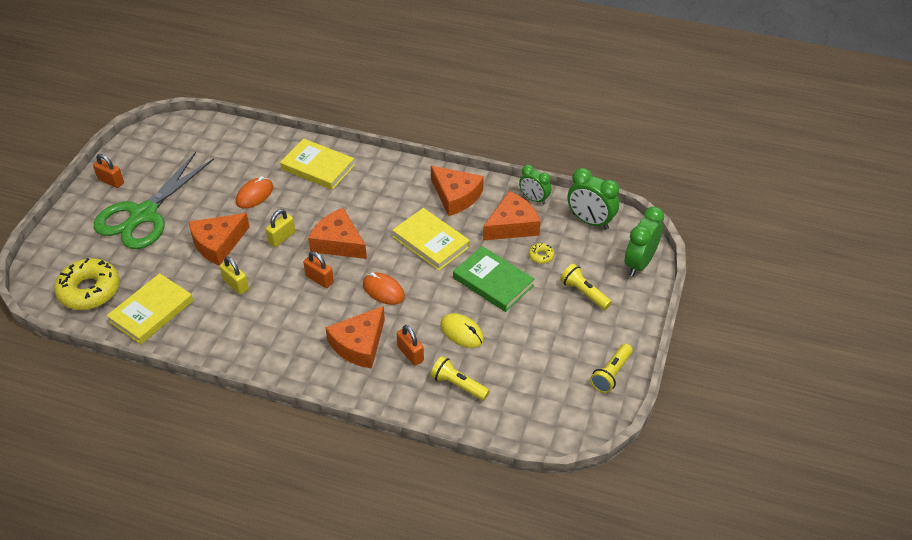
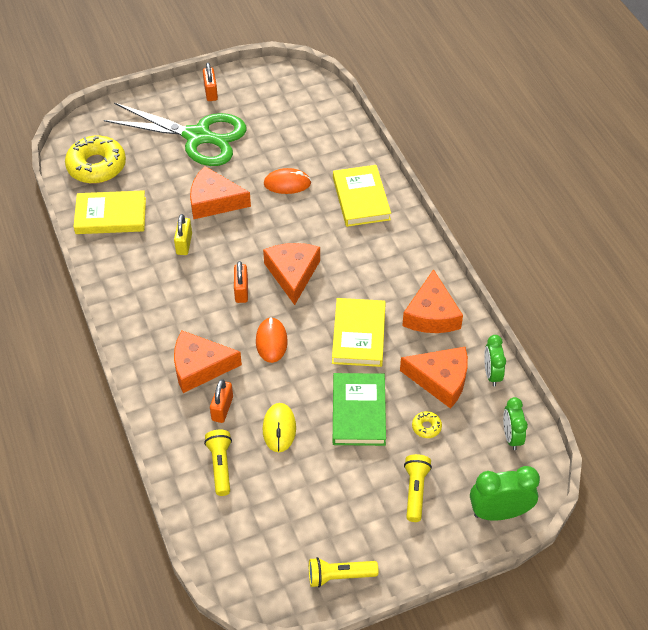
camera: 50 degrees right, 5 degrees up
(144, 215) = (198, 137): green scissors -> green scissors turned 150 degrees counterclockwise
(282, 238) = (260, 234): yellow padlock -> none
(590, 221) = (511, 437): green clock -> green clock, size x0.65

